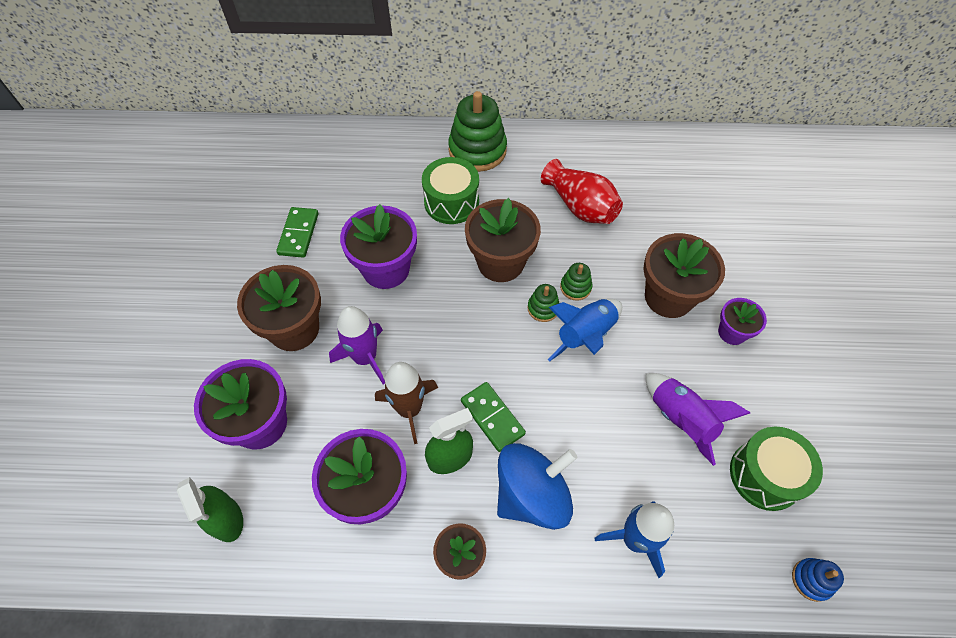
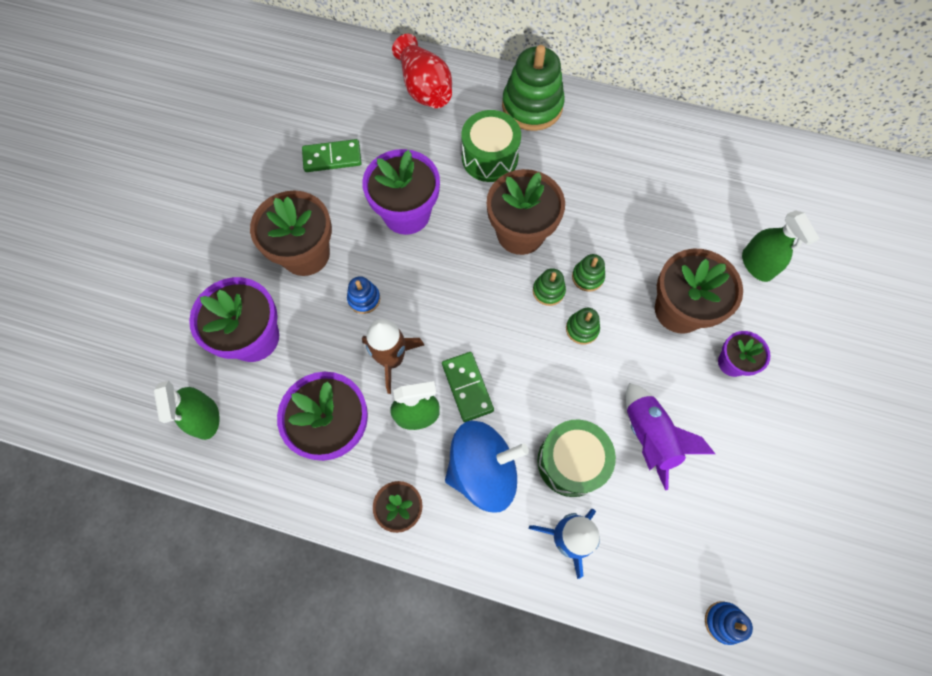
camera: 15 degrees right, 10 degrees up
(298, 234) = (332, 157): green domino -> green domino turned 60 degrees clockwise
(365, 358) = (364, 299): purple rocket -> blue stacking toy
(580, 207) = (619, 192): red vase -> red vase (424, 88)
(585, 335) = (582, 329): blue rocket -> green stacking toy
(722, 242) = (757, 264): none -> green spray bottle
(765, 475) = (714, 512): green drum -> green drum (571, 462)

